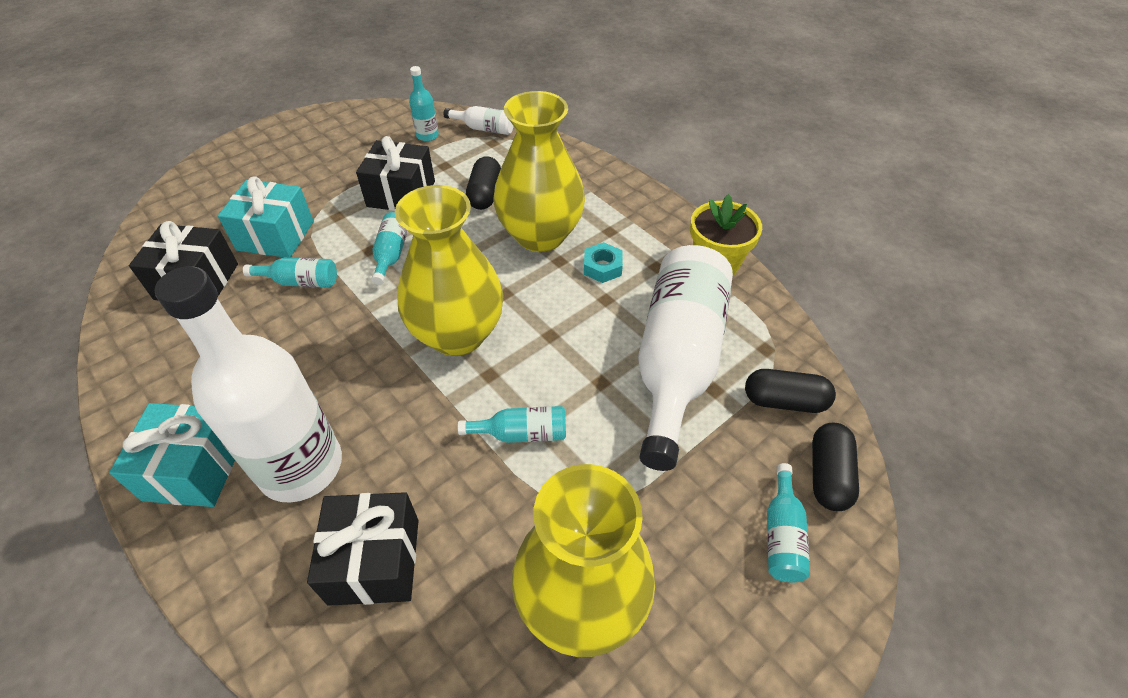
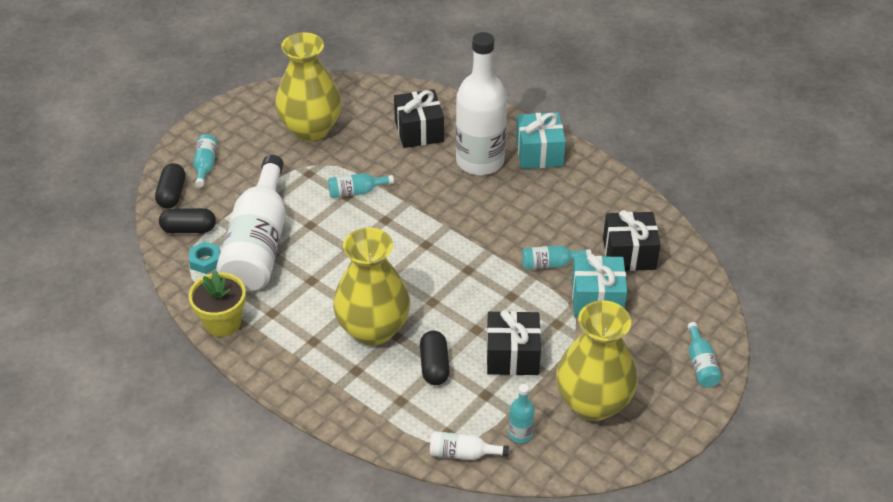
camera: 170 degrees right, 5 degrees down
(391, 254) = (492, 295): turquoise bottle -> turquoise bottle (701, 364)
(457, 334) = (415, 242): yellow vase -> yellow vase (593, 403)
(602, 267) = (316, 307): turquoise nut -> turquoise nut (205, 261)

